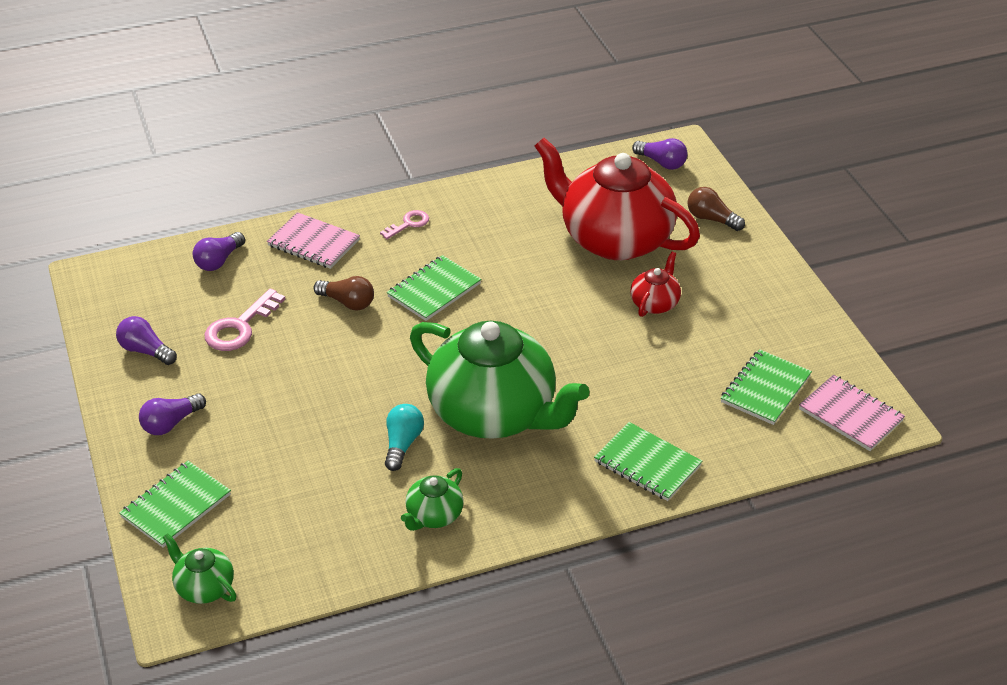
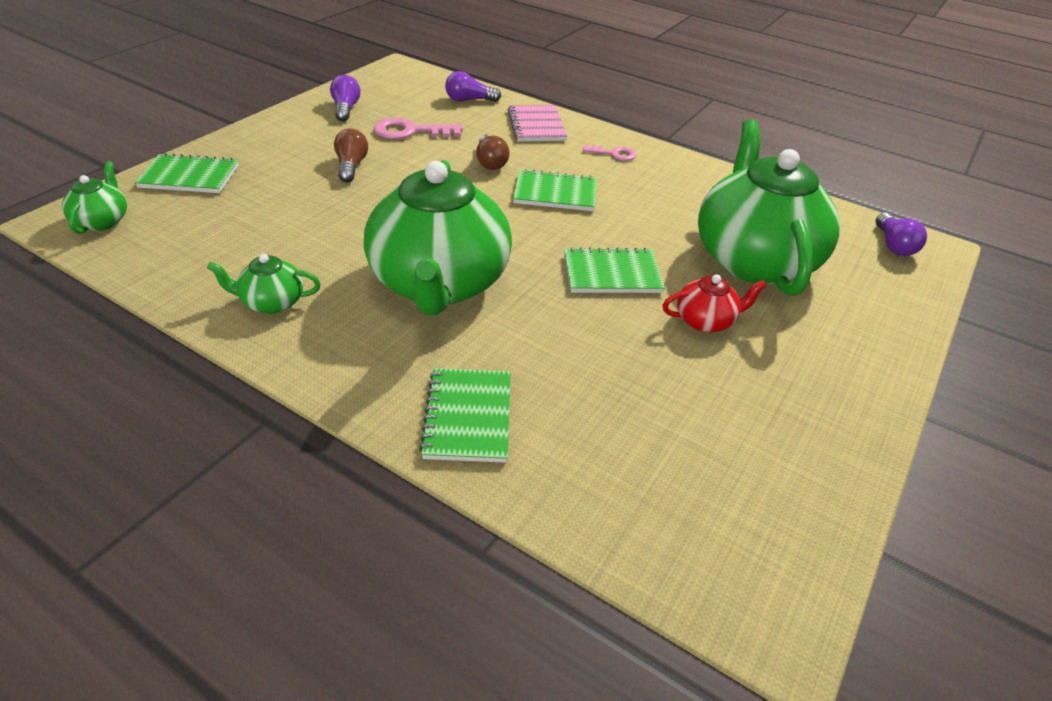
camera: 50 degrees right, 0 degrees up
(171, 423) = (279, 143): purple light bulb -> none
(402, 444) = (351, 250): turquoise light bulb -> none
(614, 239) = (753, 259): red teapot -> green teapot
(711, 219) = (875, 308): brown light bulb -> brown light bulb (351, 166)
(765, 389) = (687, 465): green notebook -> green notebook (612, 274)
(850, 415) = (740, 576): pink notebook -> none

